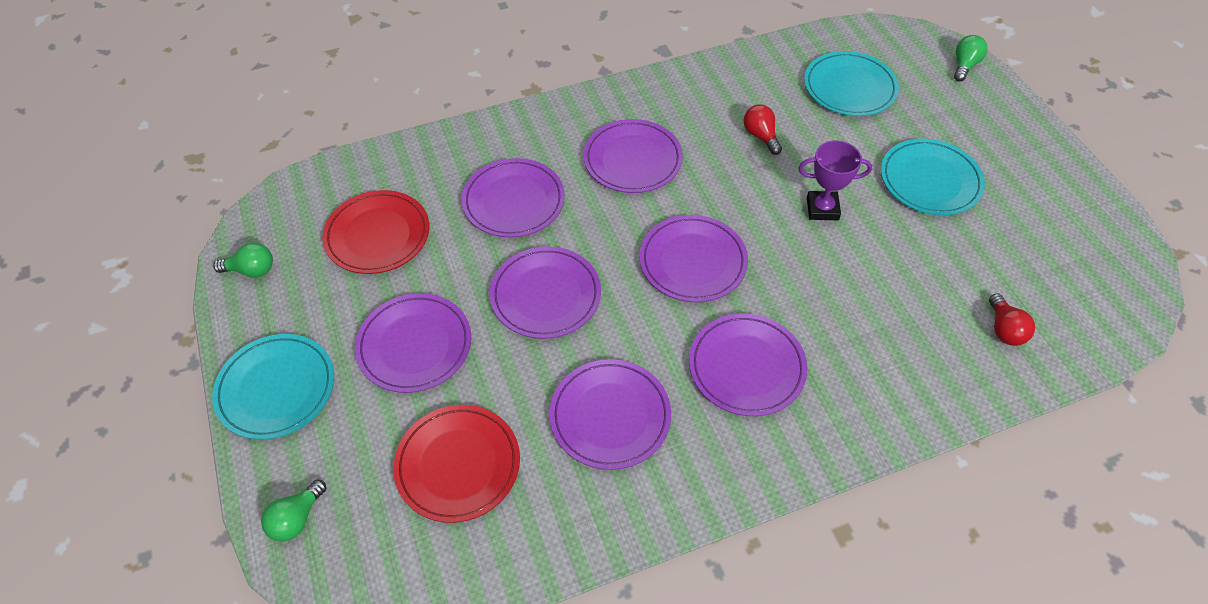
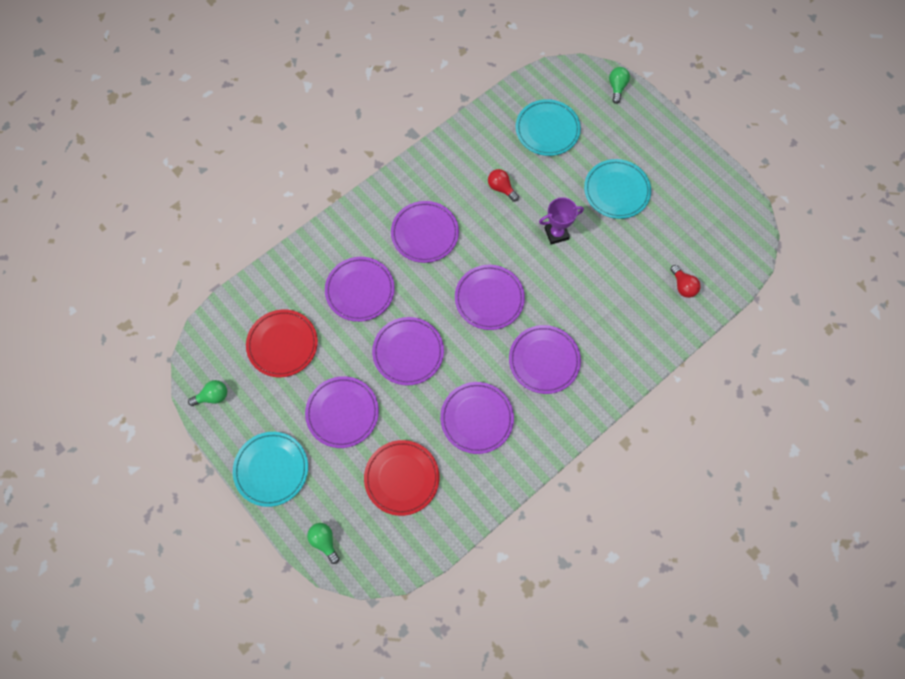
camera: 20 degrees left, 15 degrees up
(296, 518) = (324, 541): green light bulb -> green light bulb turned 135 degrees clockwise

